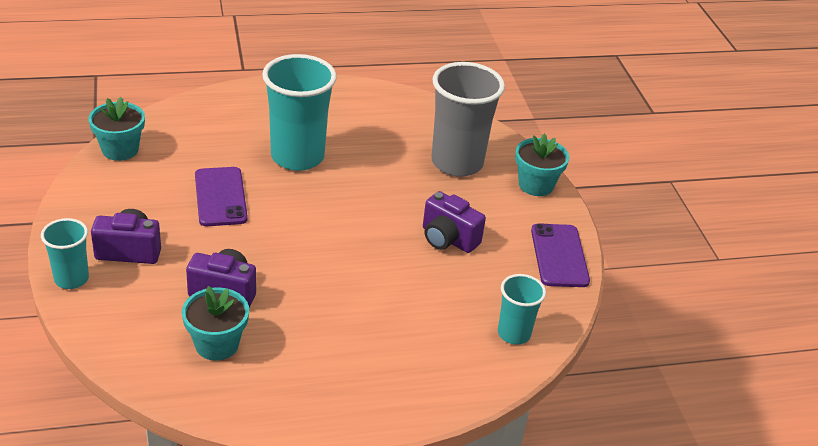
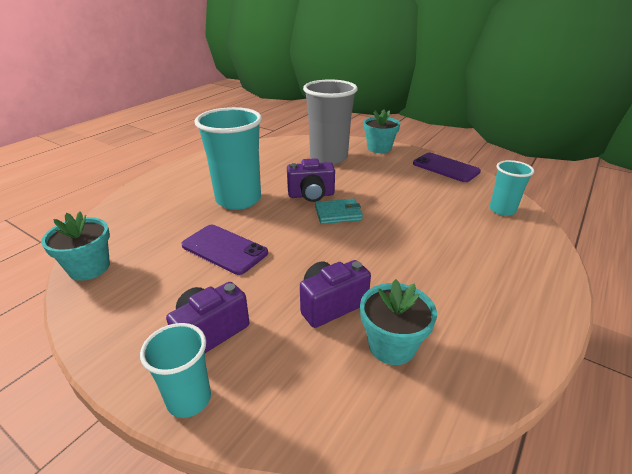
camera: 40 degrees left, 5 degrees down
(355, 228) = (338, 213): none -> turquoise wallet
(448, 239) = (390, 190): purple camera -> purple camera (311, 195)

